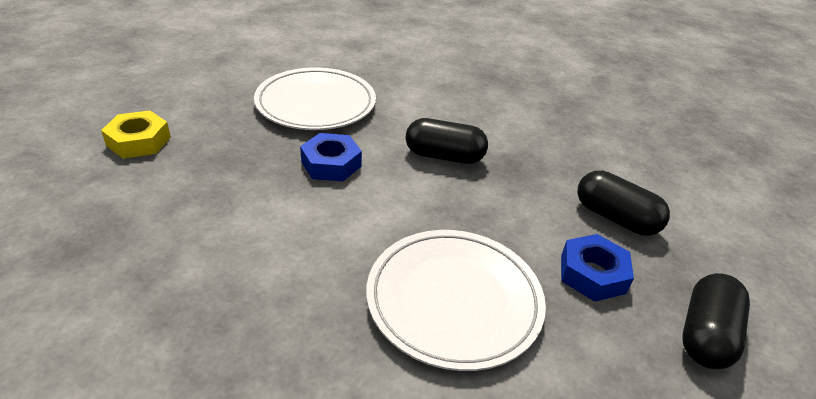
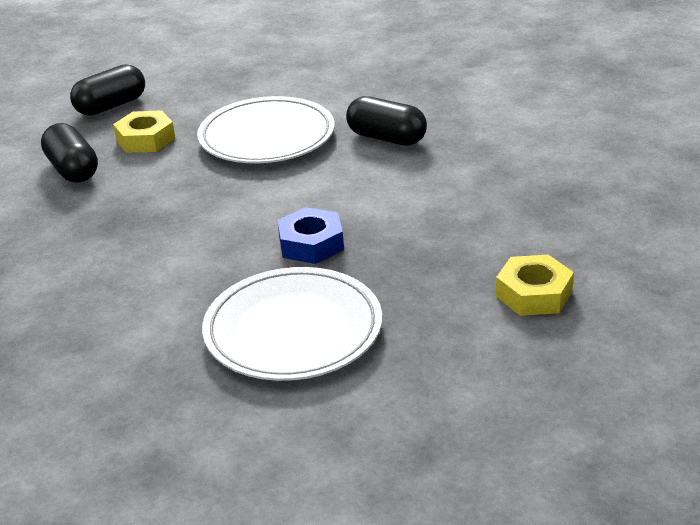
camera: 155 degrees left, 5 degrees down
(444, 156) = (178, 240): black capsule -> black capsule (386, 138)
(592, 274) = (145, 139): blue nut -> yellow nut

